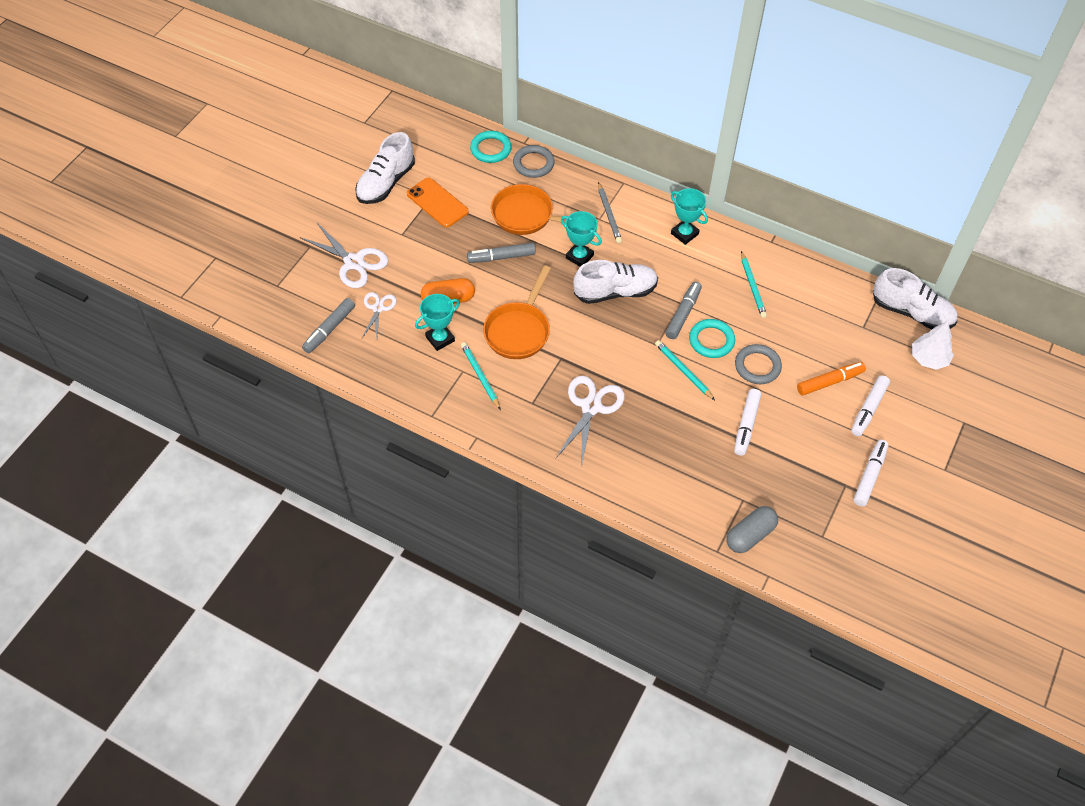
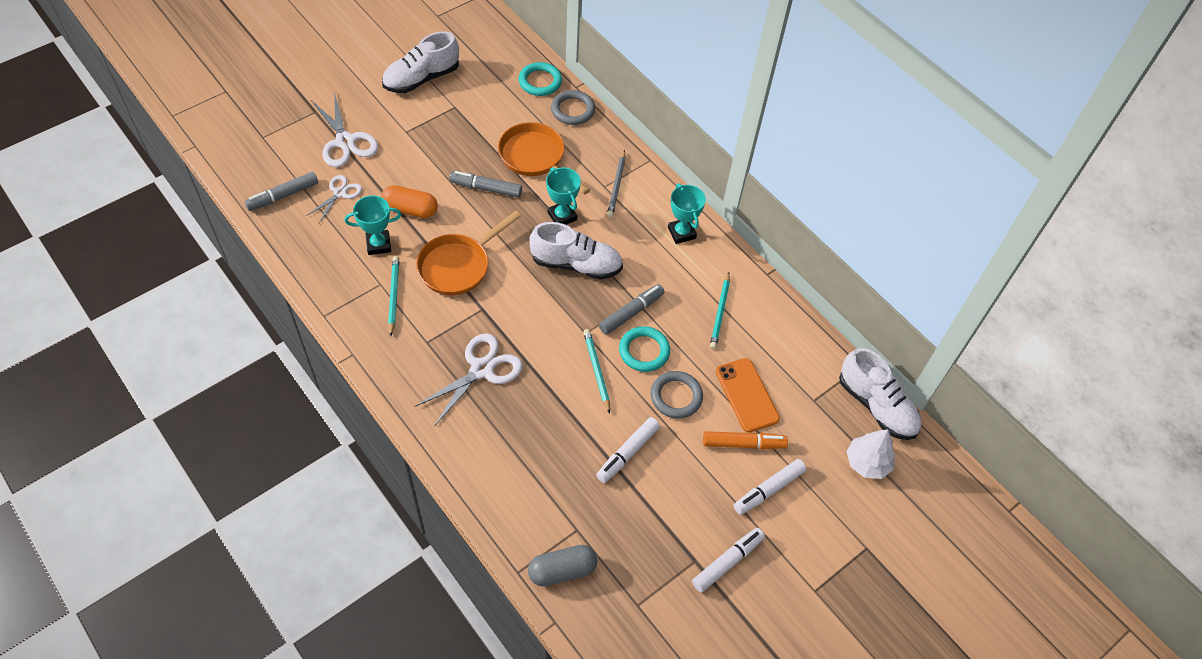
camera: 20 degrees right, 0 degrees up
(437, 203) = (457, 114): orange phone -> orange phone (746, 395)

